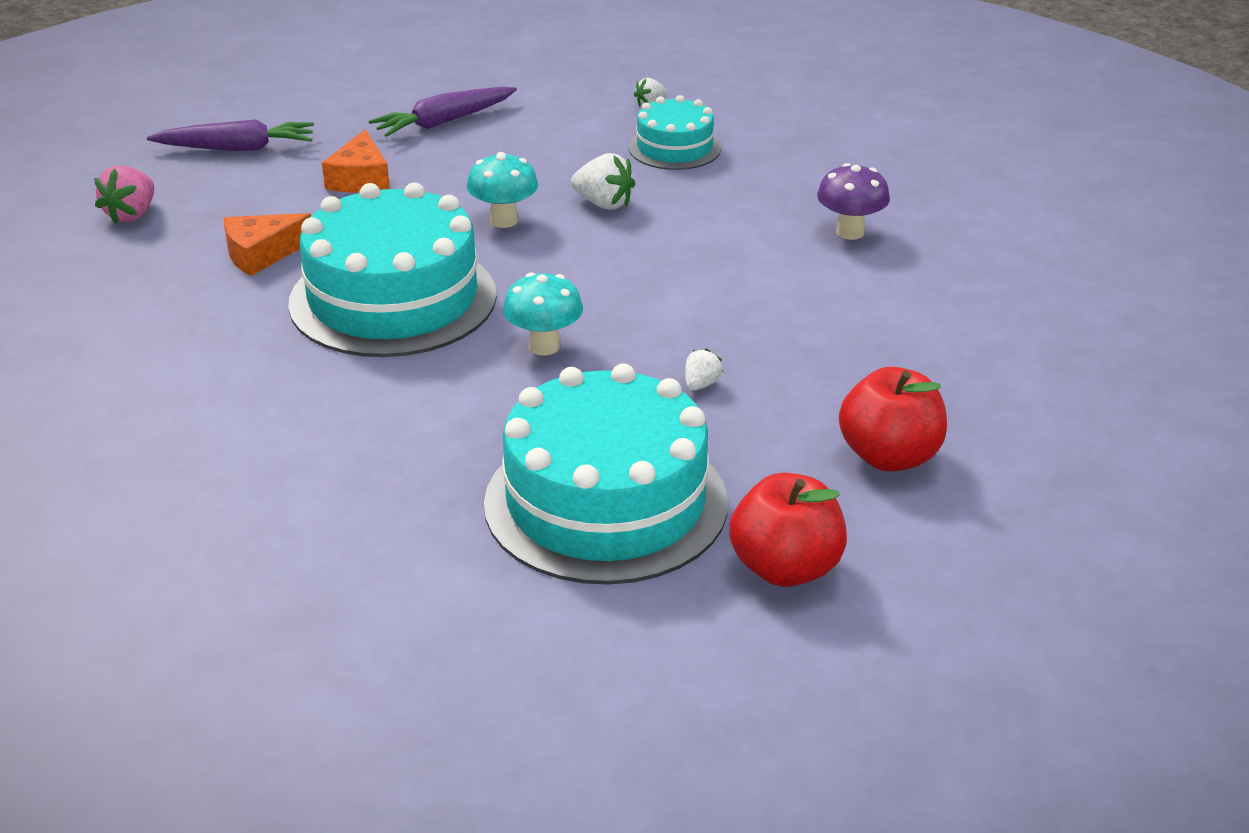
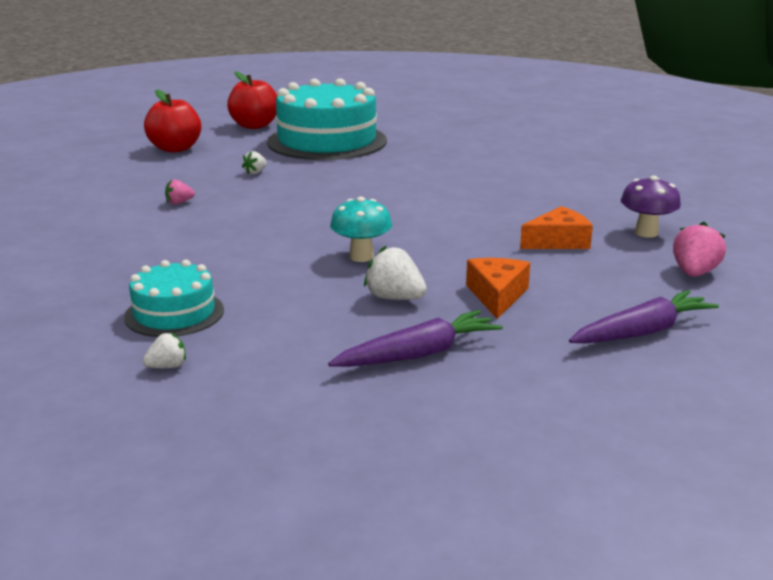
camera: 175 degrees left, 10 degrees down
(237, 148) = (642, 332): purple carrot -> purple carrot turned 150 degrees clockwise
(393, 299) = (447, 213): turquoise cake -> none
(544, 346) = (344, 189): turquoise mushroom -> none
(604, 204) = (271, 266): white strawberry -> white strawberry (395, 298)
(776, 303) = (179, 203): none -> pink strawberry
(850, 232) = (82, 239): purple mushroom -> purple mushroom (646, 233)

